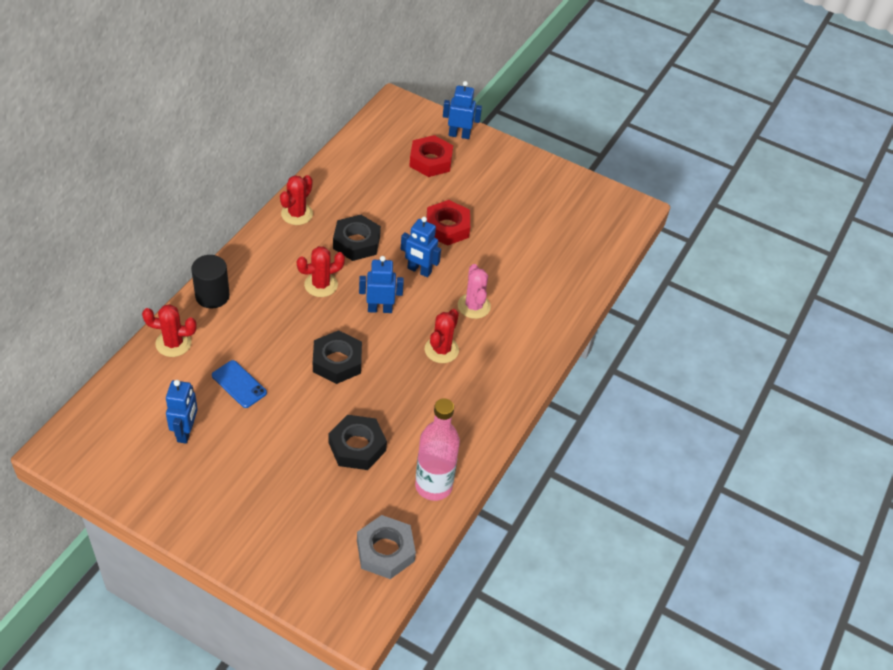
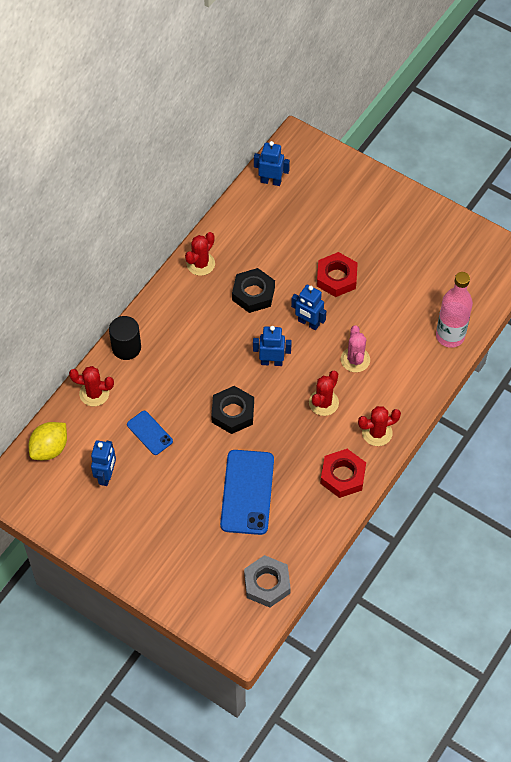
camera: 10 degrees right, 10 degrees up
(117, 403) = (50, 448): none -> yellow lemon
(321, 285) = (220, 337): red cactus -> red cactus (377, 433)
(357, 446) = (247, 492): black nut -> blue phone
(430, 161) = (325, 205): red nut -> red nut (342, 476)
(433, 486) = (309, 529): pink bottle -> pink bottle (450, 336)
(459, 135) = (354, 175): blue robot -> blue robot (271, 181)

